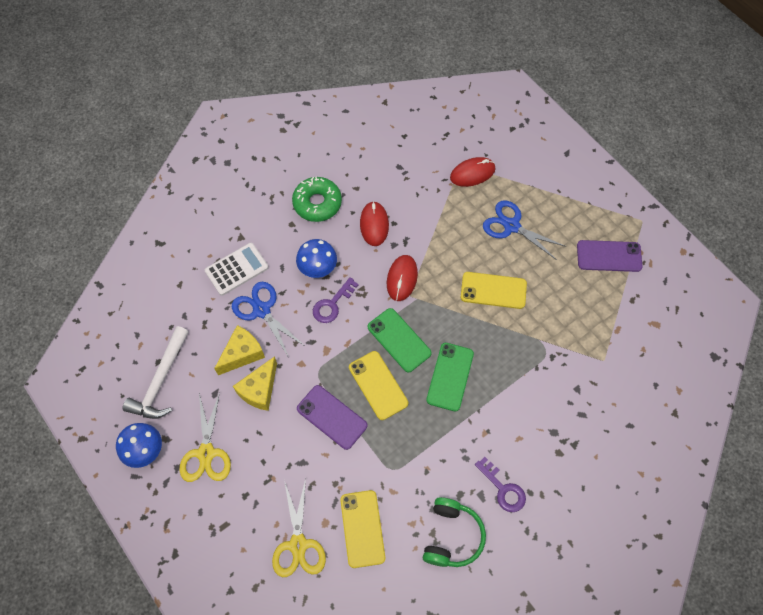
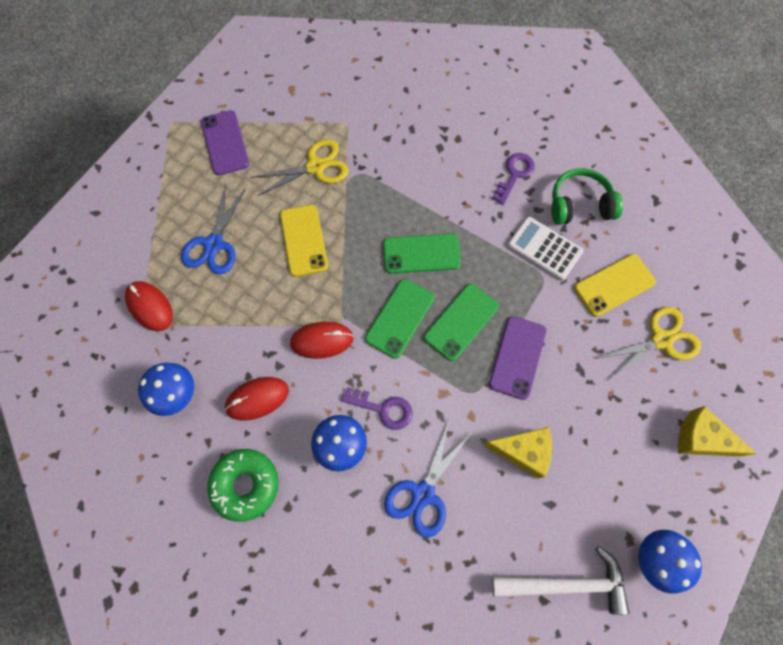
camera: 110 degrees left, 5 degrees up
(206, 453) = (621, 481): yellow scissors -> yellow scissors (315, 167)
(236, 269) = (378, 554): white calculator -> white calculator (544, 248)
(242, 354) = (488, 492): yellow cheese -> yellow cheese (701, 439)
(378, 385) = (461, 322): yellow phone -> green phone
(398, 177) = (176, 394): none -> blue mushroom

